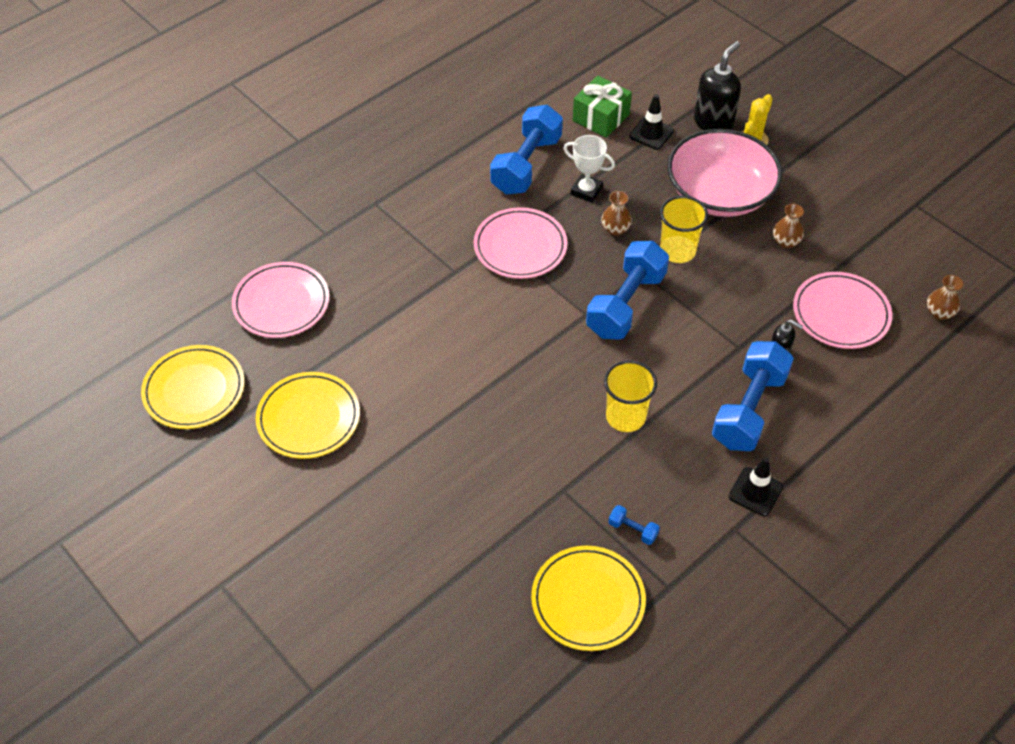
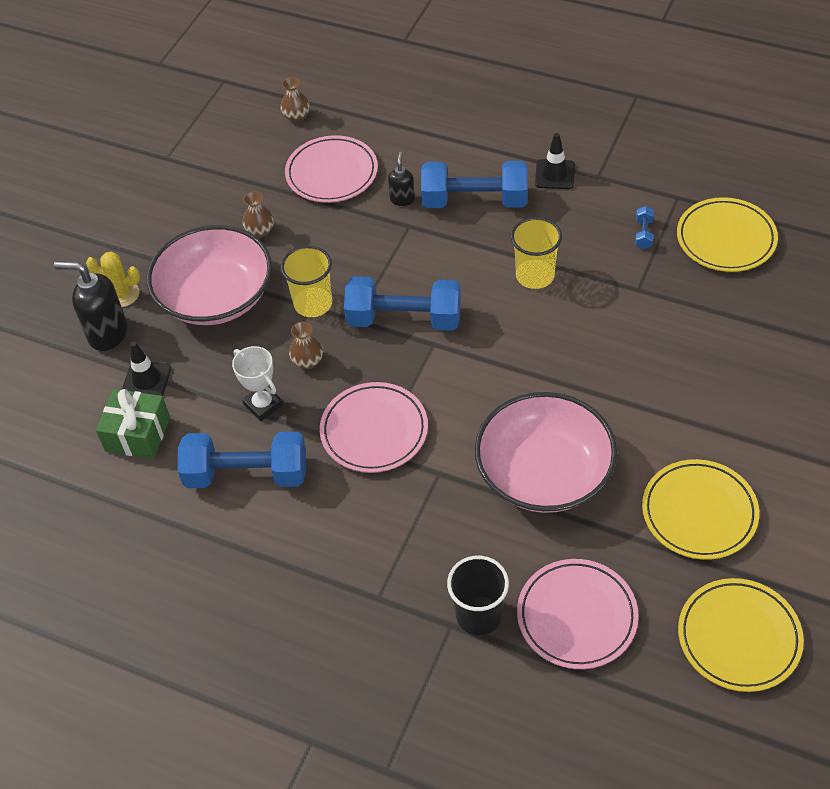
camera: 110 degrees left, 0 degrees up
(323, 250) = (479, 615): none -> black cup
(412, 335) = (544, 472): none -> pink bowl
(586, 191) = (263, 405): white trophy -> white trophy turned 45 degrees counterclockwise

